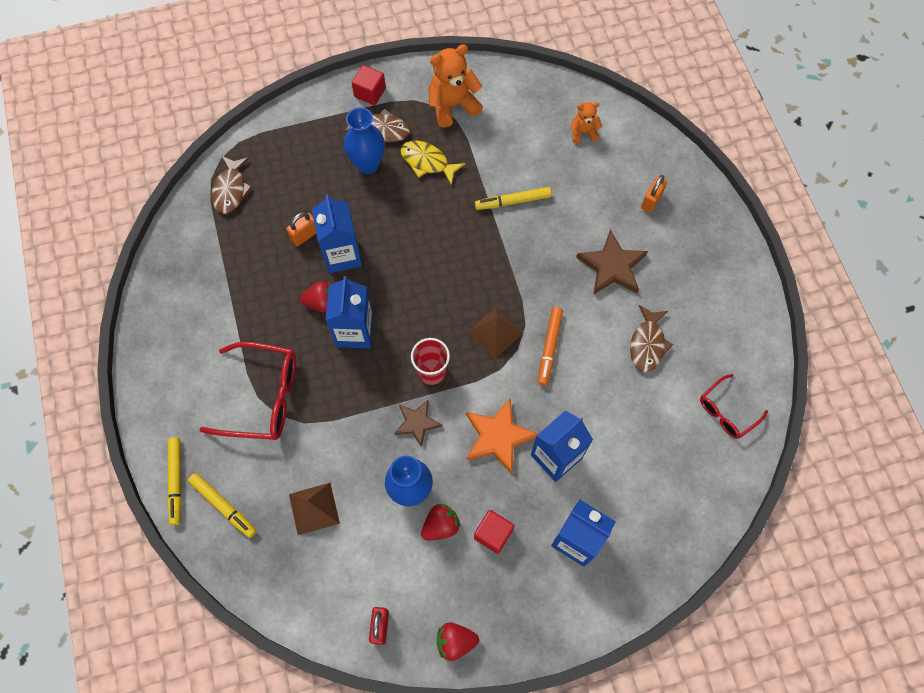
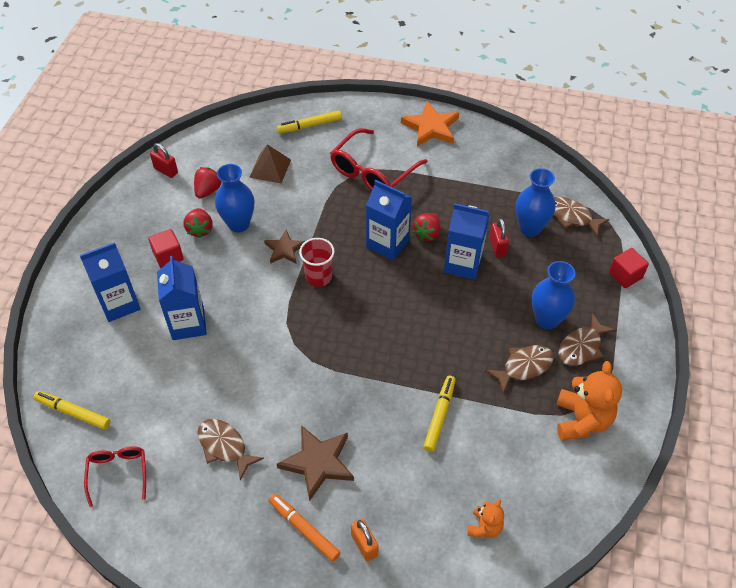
camera: 120 degrees right, 15 degrees down
(176, 481) = (345, 109): yellow marker -> yellow marker (73, 412)
(265, 218) = (530, 228): none -> blue vase
(305, 235) = (497, 247): orange padlock -> red padlock
(370, 92) = (631, 357): red cube -> red cube (625, 275)
(427, 162) = (524, 367): yellow fish -> brown fish
(455, 641) = (121, 203): red strawberry -> red strawberry (208, 190)
(495, 332) = (320, 335): brown pyramid -> none
(498, 437) = (234, 294): orange star -> orange star (431, 127)
(549, 348) = (278, 367): orange marker -> orange marker (304, 529)

